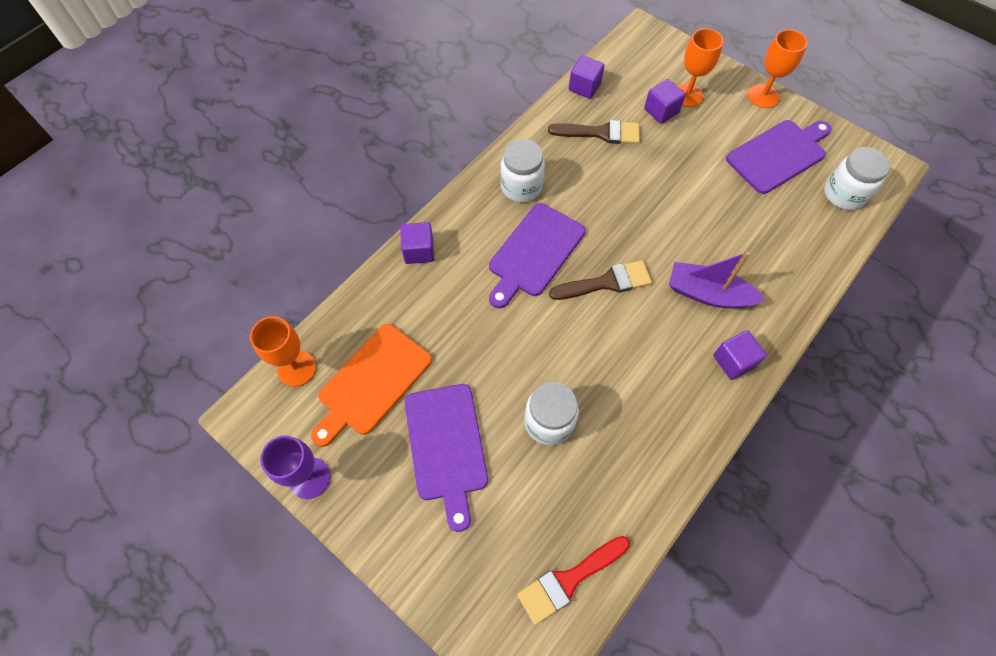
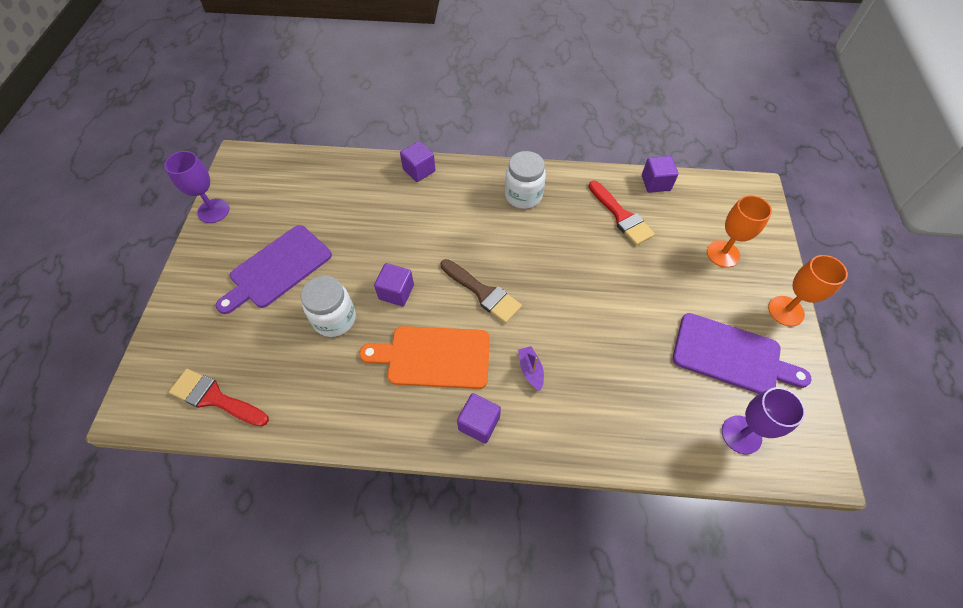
camera: 55 degrees right, 5 degrees down
(296, 368) = (285, 161): orange goblet -> none
(372, 382) = (300, 203): orange cutting board -> orange cutting board (434, 357)
(534, 253) = (472, 234): purple cutting board -> none
(600, 133) = (621, 216): brown brush -> red brush
(661, 111) = (686, 244): purple cube -> purple cube (396, 292)
(708, 294) = (530, 370): purple boat -> purple boat, size x0.51
(843, 194) = (741, 434): white jar -> purple goblet

